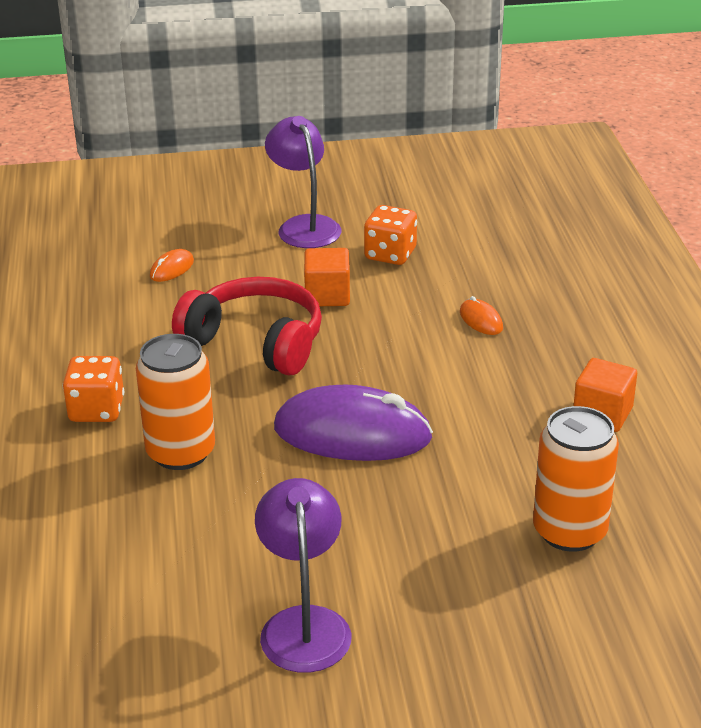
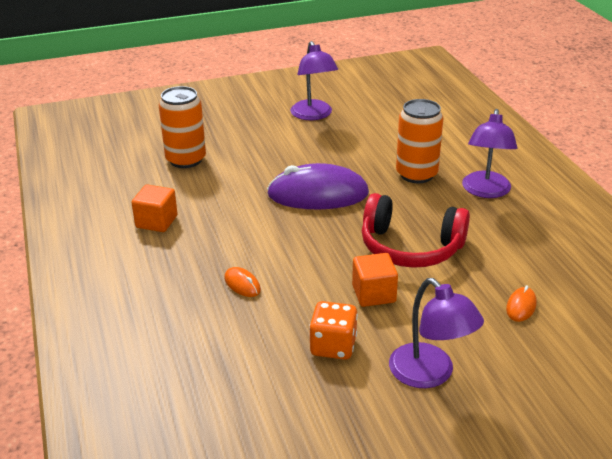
camera: 170 degrees right, 0 degrees up
(96, 410) = (485, 191): orange dice -> purple lamp

